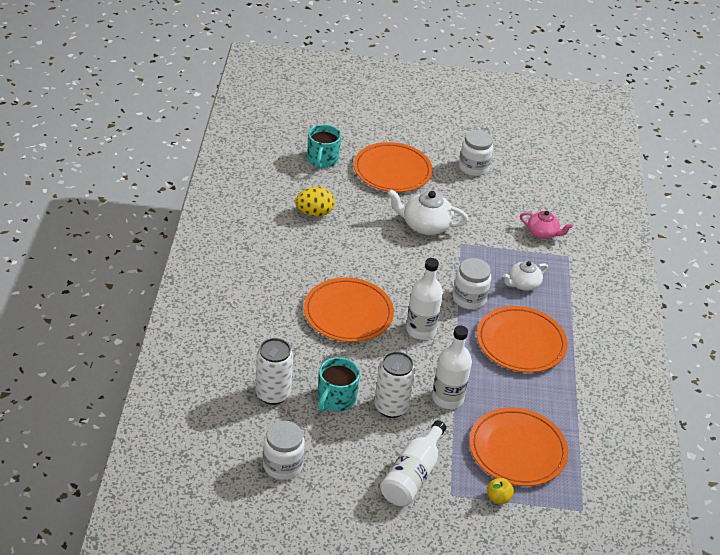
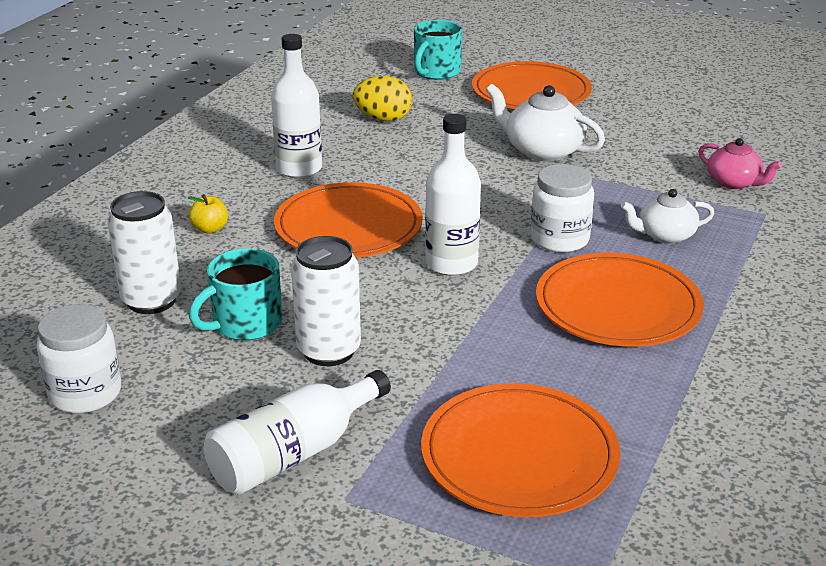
camera: 25 degrees right, 10 degrees down
(447, 398) = (436, 357): white bottle -> white bottle (299, 169)
(473, 167) = (659, 102): white jar -> none
(498, 498) = (433, 524): yellow apple -> yellow apple (210, 229)

